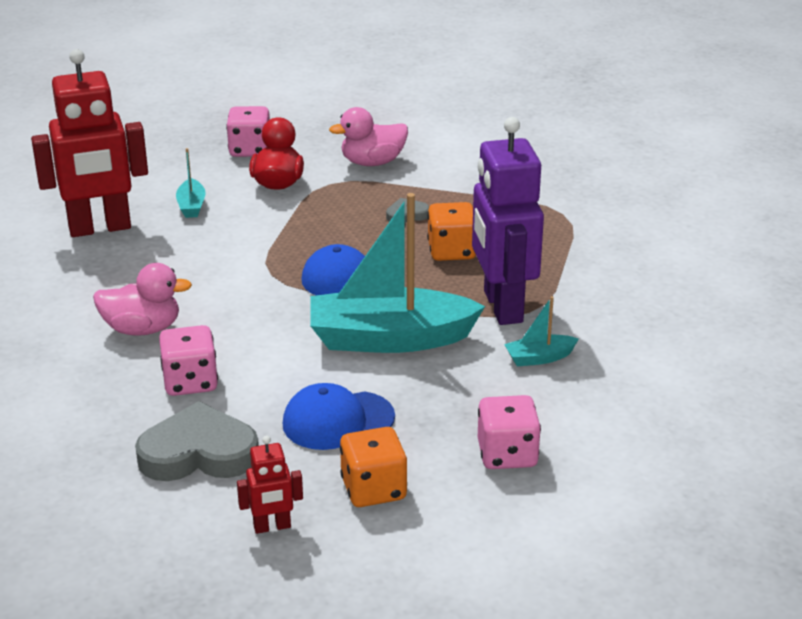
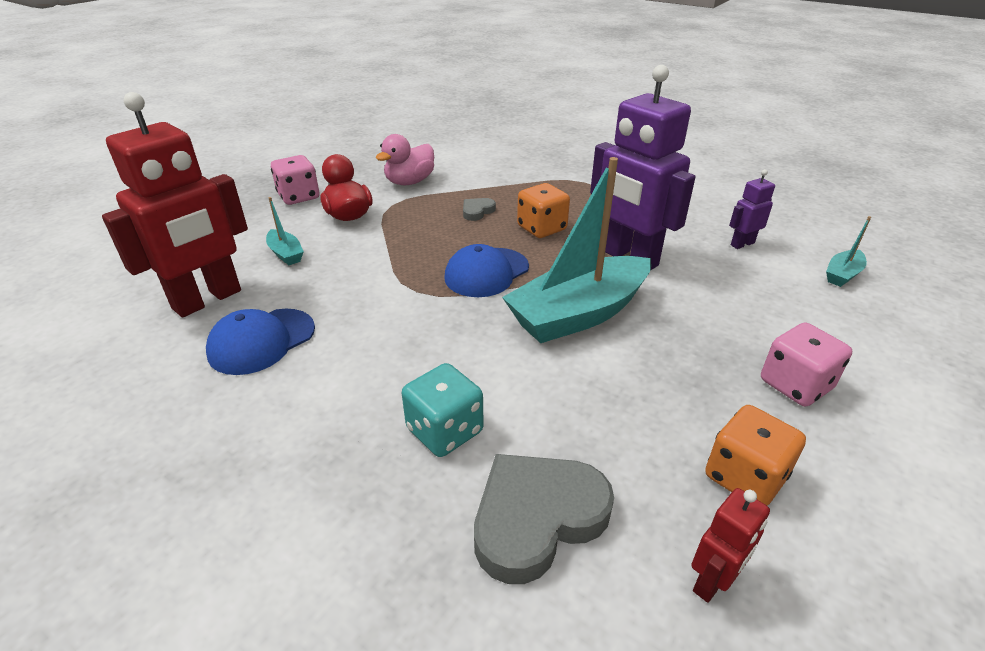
camera: 30 degrees left, 5 degrees up
(142, 329) = (340, 389): pink duck -> none
(190, 382) = (444, 431): pink dice -> turquoise dice
(338, 420) = (627, 413): blue cap -> blue cap (262, 341)
(539, 358) = (705, 289): turquoise boat -> turquoise boat (842, 274)
(645, 331) = (742, 244): none -> purple robot

